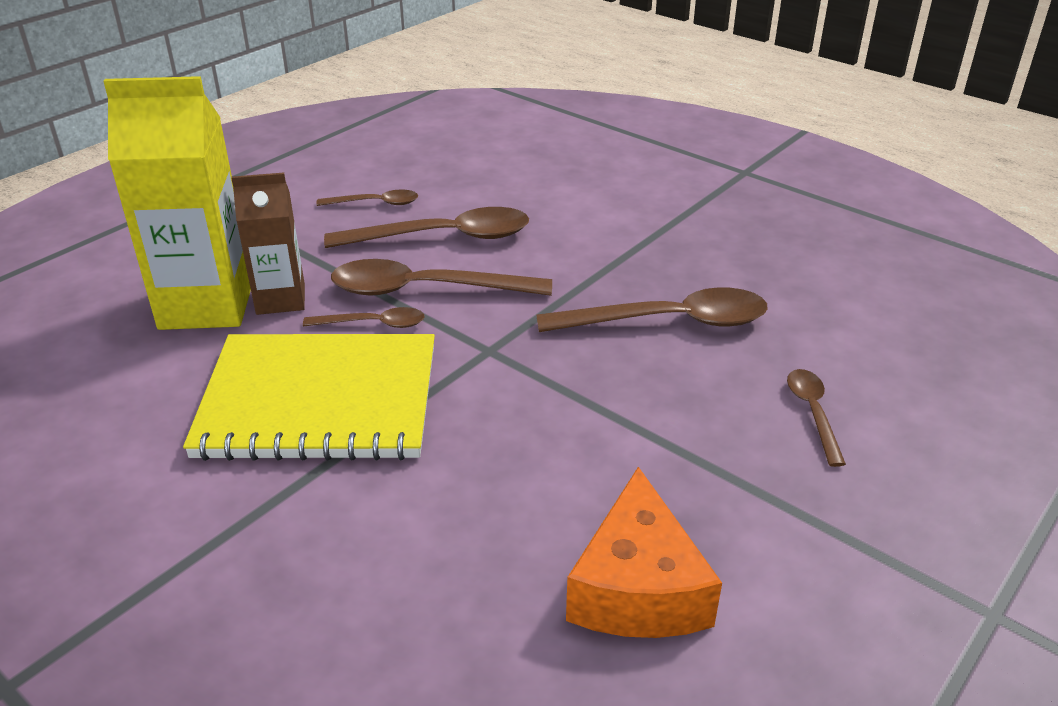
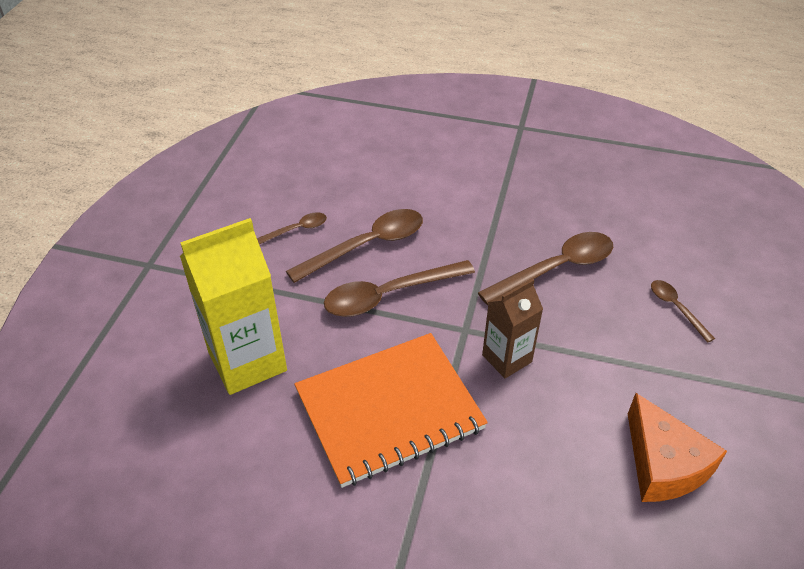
camera: 25 degrees left, 10 degrees up
(280, 299) = (296, 337): brown carton -> brown carton (507, 358)
(319, 400) = (389, 409): yellow notebook -> orange notebook
(373, 324) = (376, 335): brown spoon -> none

